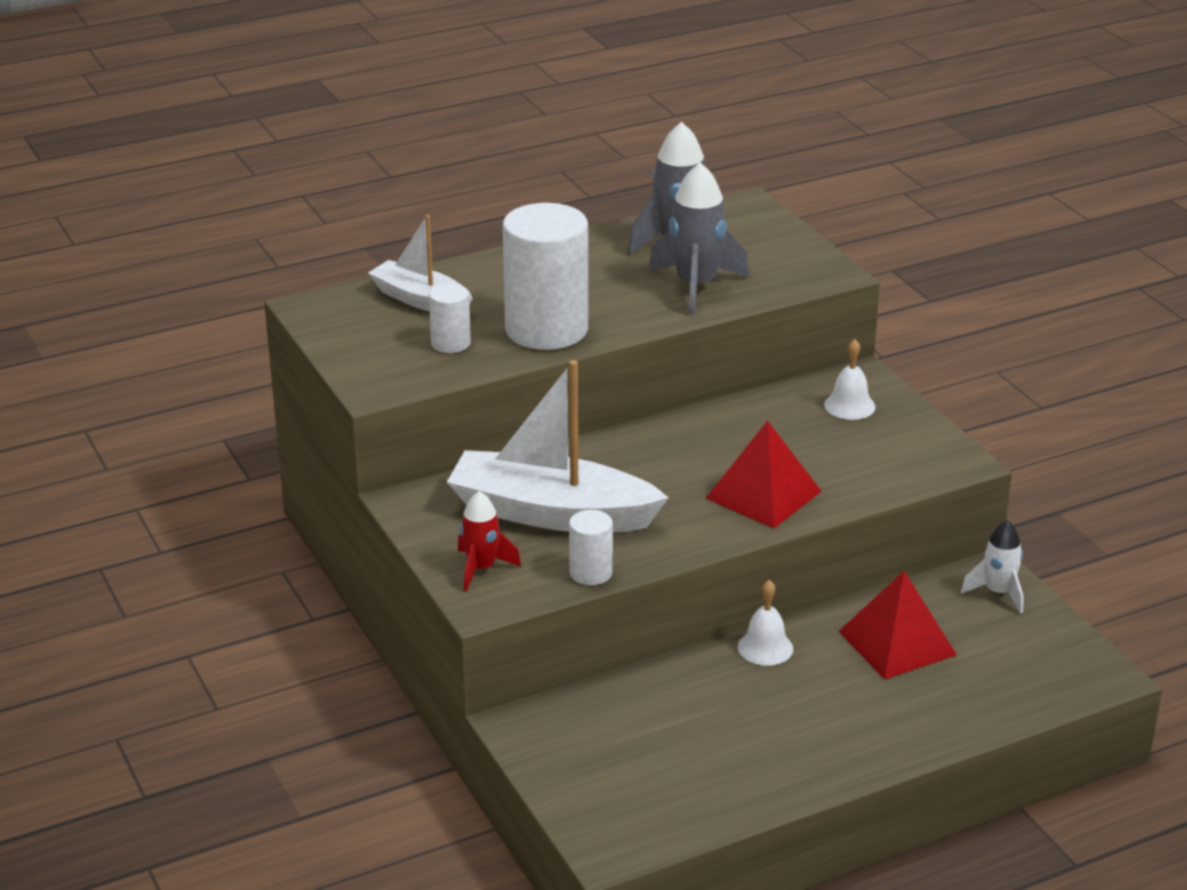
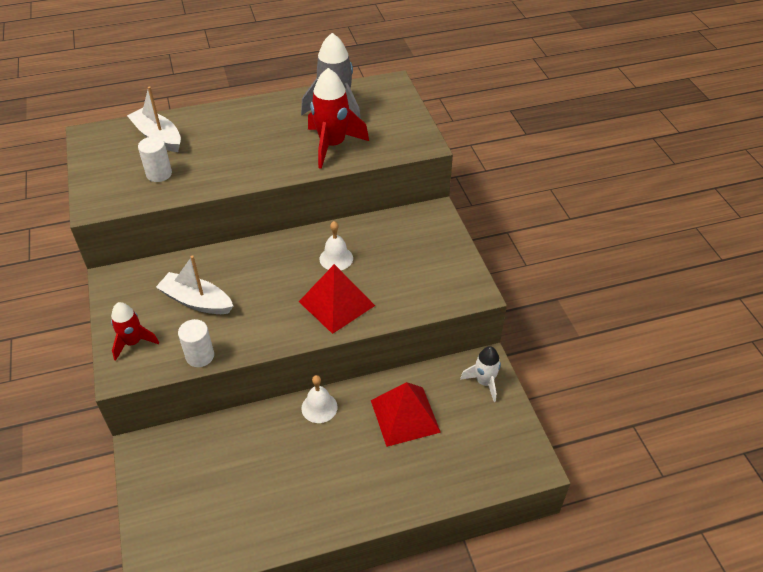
camera: 10 degrees right, 15 degrees up
(546, 330) = (223, 170): white cylinder -> none
(551, 513) = (196, 301): white boat -> white boat, size x0.59
(696, 286) = (332, 145): grey rocket -> red rocket
(849, 406) = (419, 236): white bell -> white bell (336, 258)

